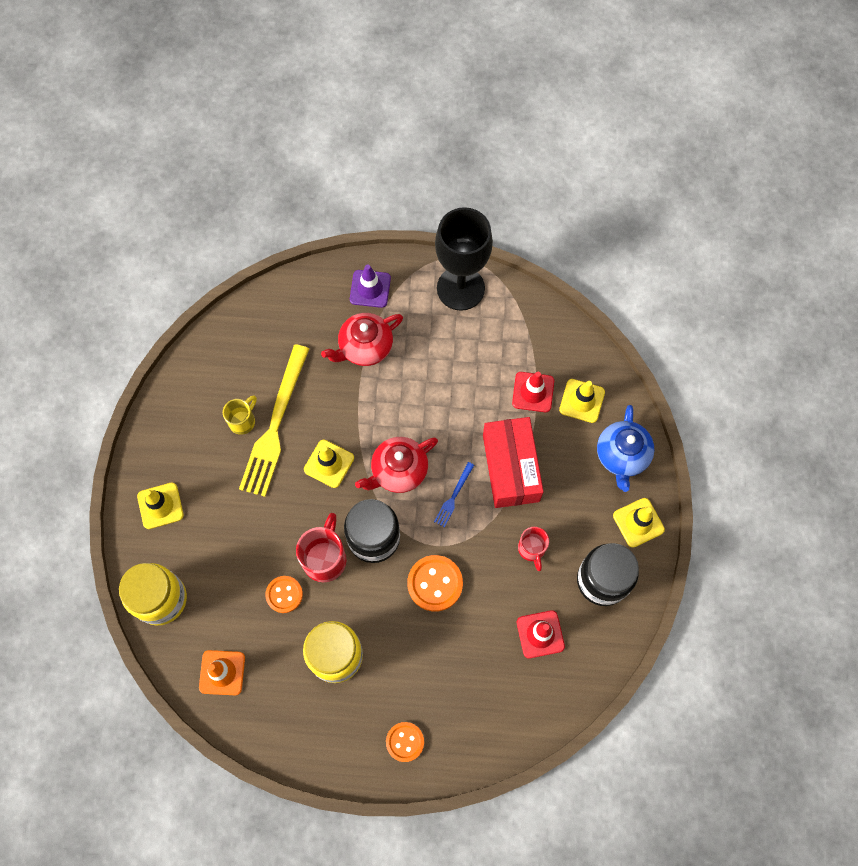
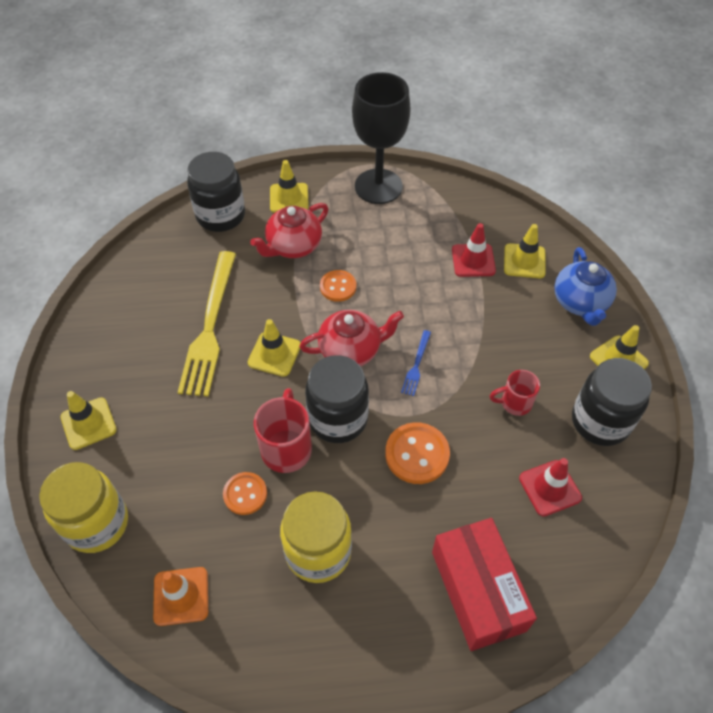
camera: 10 degrees left, 15 degrees down
(243, 421) = (174, 328): yellow mug -> none
(301, 300) = (221, 216): none -> black jar
(370, 289) = (289, 198): purple traffic cone -> yellow traffic cone
(398, 471) = (351, 350): red teapot -> red teapot turned 150 degrees counterclockwise
(405, 742) = (423, 640): orange button -> orange button (338, 287)
(510, 468) = (469, 329): red box -> red box (478, 590)
(532, 549) = (514, 403): red mug -> red mug turned 105 degrees clockwise

